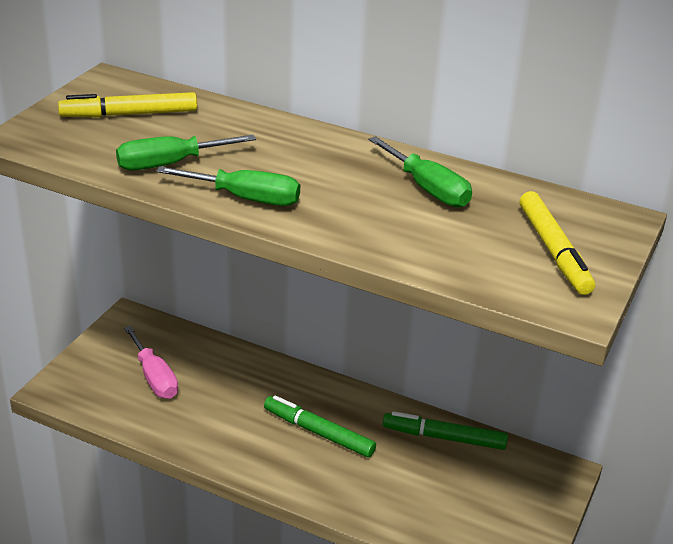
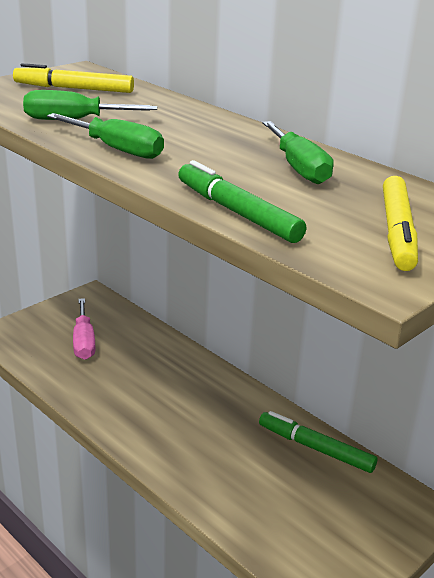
camera: 20 degrees right, 5 degrees down
(318, 432) = (198, 416): green marker -> green marker (237, 212)

